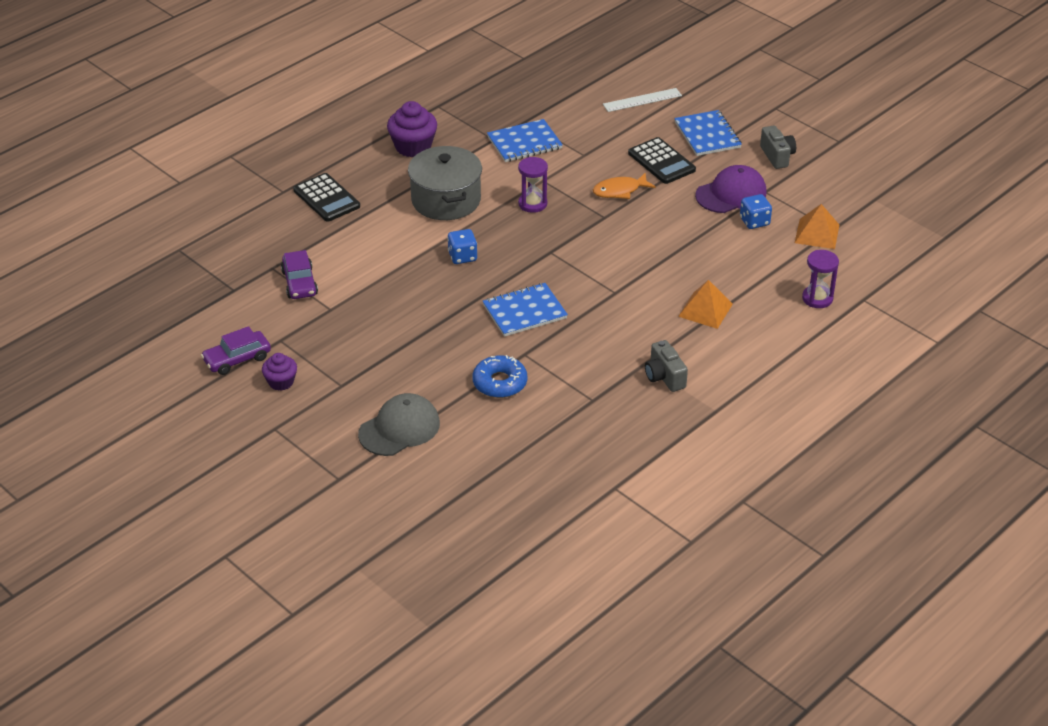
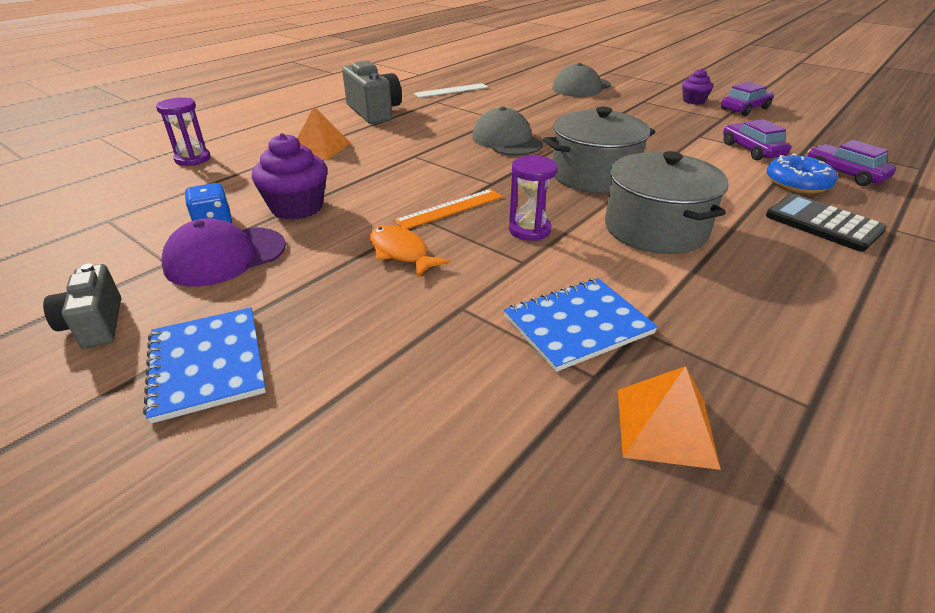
camera: 175 degrees right, 5 degrees down
(252, 247) = (844, 174): none -> purple car
(413, 147) = (775, 306): purple cupcake -> purple cupcake (297, 207)
(462, 257) = (594, 175): blue dice -> grey pot
(500, 383) = (514, 106): blue donut -> blue donut (797, 183)
(524, 312) = (507, 140): blue notebook -> grey cap
(586, 226) = (450, 209): none -> orange ruler
(619, 191) = (401, 252): orange fish -> orange fish turned 105 degrees counterclockwise
(642, 100) = (325, 461): white ruler -> white ruler (451, 90)
(661, 161) = (321, 302): black calculator -> none
(664, 377) = (374, 112): grey camera -> grey camera, size x1.62
(817, 233) = (136, 214): orange pyramid -> orange pyramid (665, 426)

